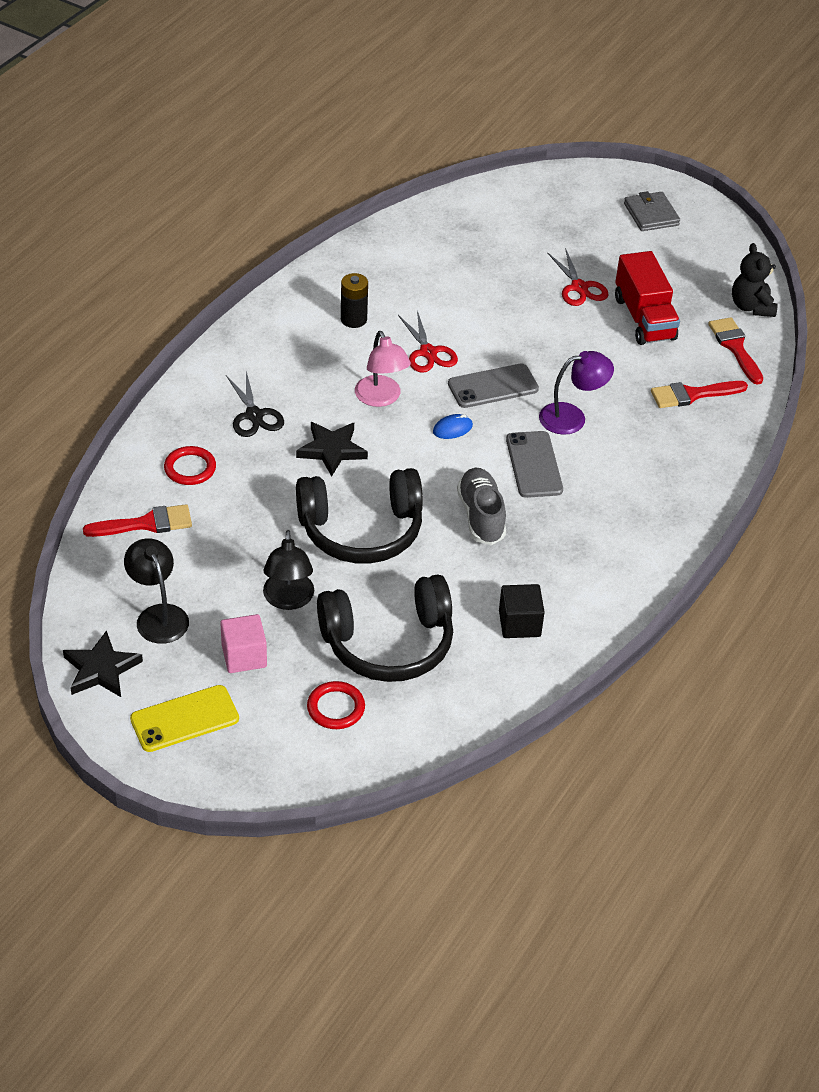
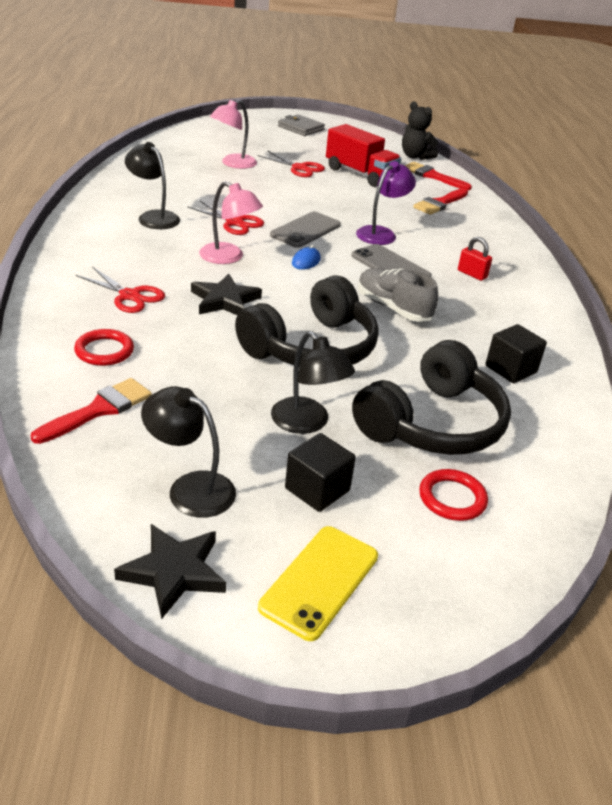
camera: 35 degrees left, 10 degrees down
(244, 656) = (317, 489): pink cube -> black cube
(254, 415) = (129, 296): black scissors -> red scissors
(353, 319) = (153, 217): black battery -> black lamp
(507, 259) = (233, 164): none -> pink lamp
(611, 505) = (472, 274): none -> red padlock

